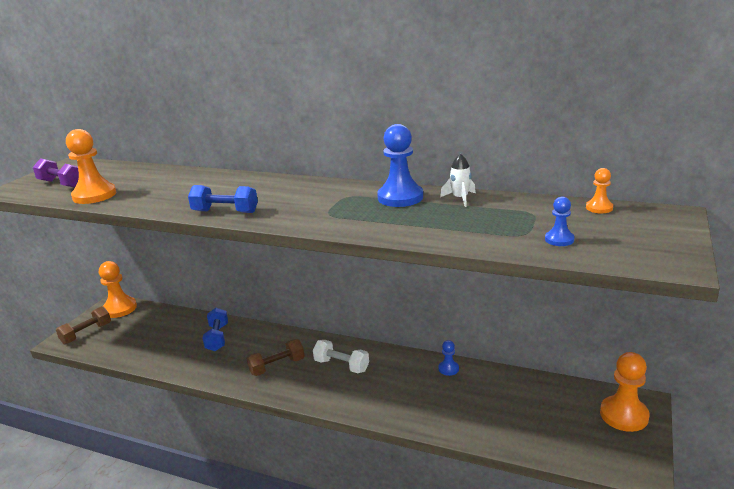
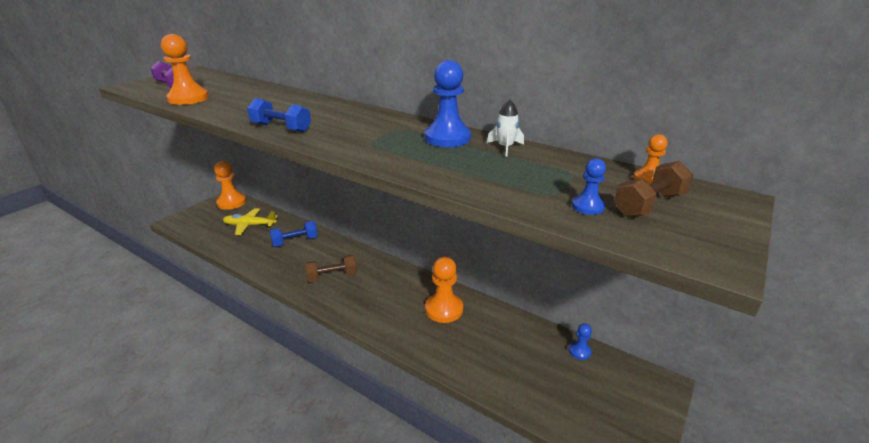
camera: 10 degrees right, 5 degrees up
(86, 333) = (197, 219): brown dumbbell -> brown dumbbell (649, 205)
(155, 330) = (250, 225): none -> yellow plane
(217, 338) = (295, 241): blue dumbbell -> blue dumbbell turned 60 degrees clockwise
(341, 365) = (387, 287): white dumbbell -> none
(448, 369) = (481, 309): blue pawn -> blue pawn (579, 351)
(624, 415) = (638, 394): orange pawn -> orange pawn (444, 309)

